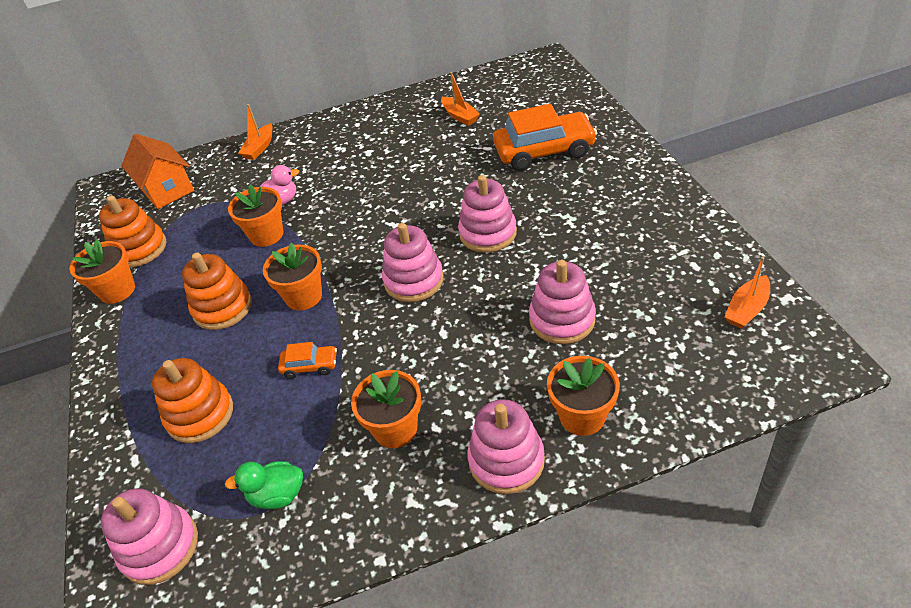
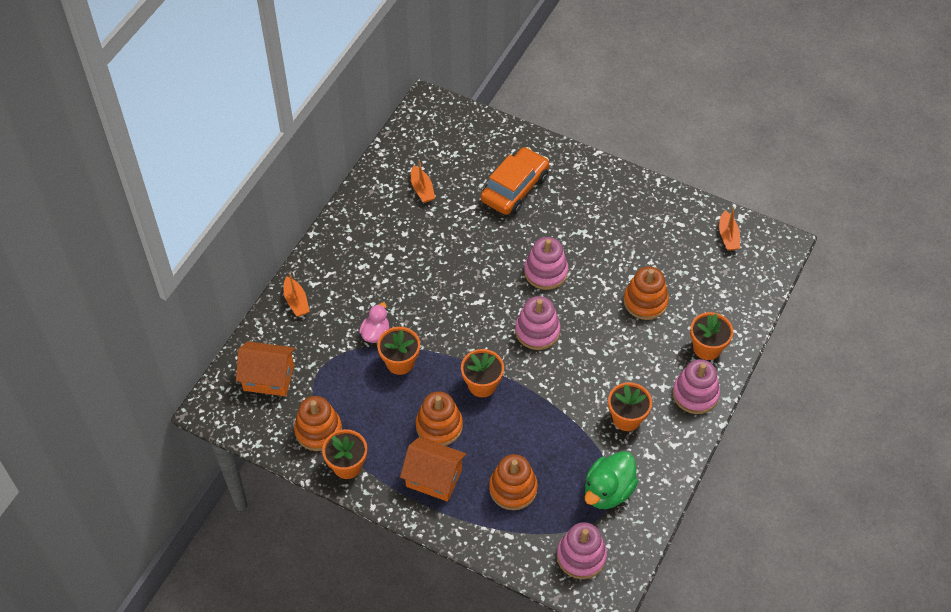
camera: 50 degrees left, 10 degrees up
(156, 350) = (434, 478): none -> orange house
(277, 495) = (608, 491): green duck -> green duck, size x1.60
(310, 366) = (540, 420): orange car -> none
(460, 116) = (422, 189): orange boat -> orange boat turned 60 degrees clockwise
(562, 319) = (645, 301): pink stacking toy -> orange stacking toy

